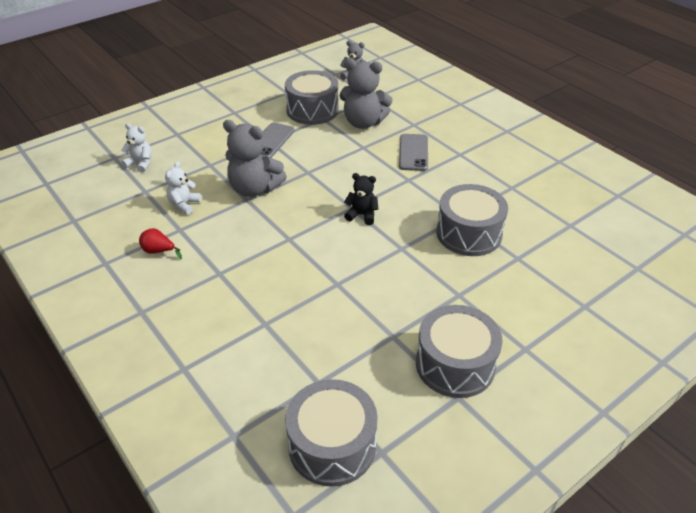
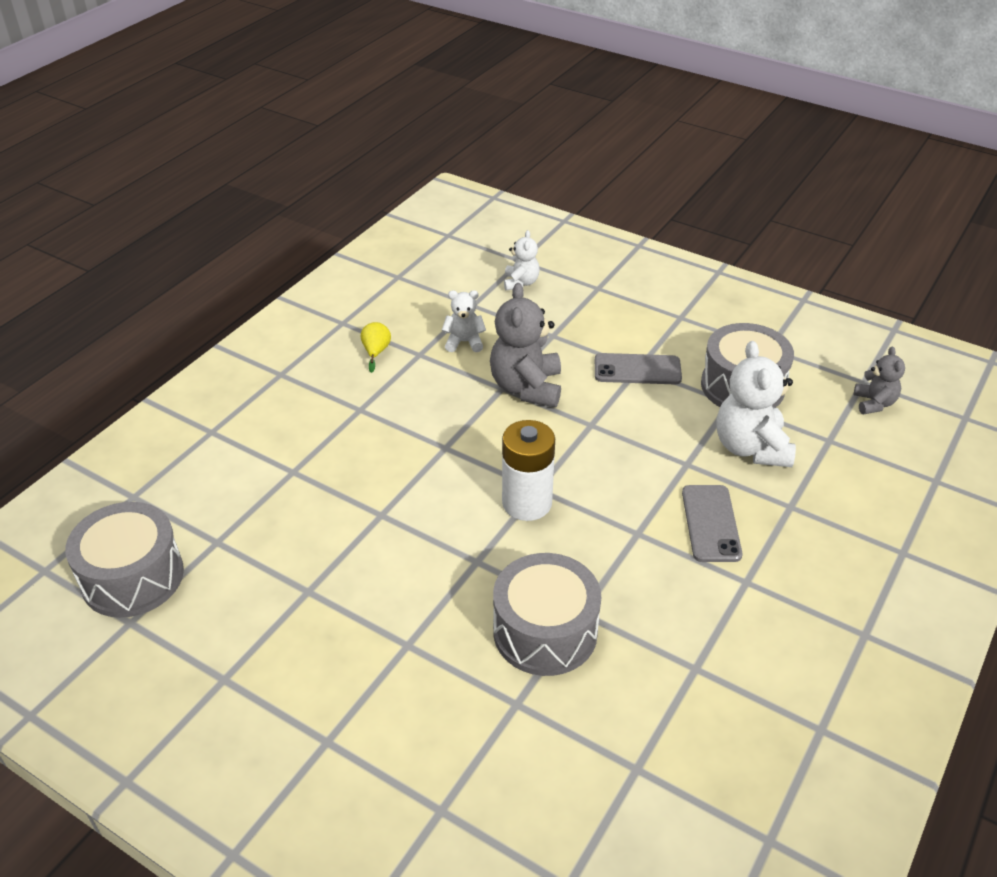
camera: 70 degrees right, 0 degrees up
(159, 251) = (376, 352): red pear -> yellow pear
(362, 215) = (527, 503): black teddy bear -> white battery
(363, 123) = (751, 448): grey teddy bear -> white teddy bear
(413, 152) = (711, 523): grey phone -> grey phone turned 75 degrees counterclockwise
(455, 364) = (276, 665): grey drum -> none

